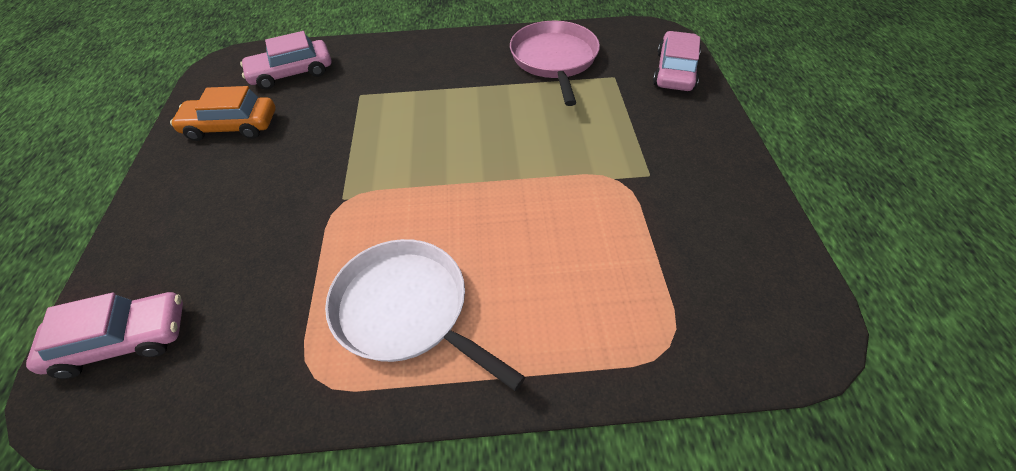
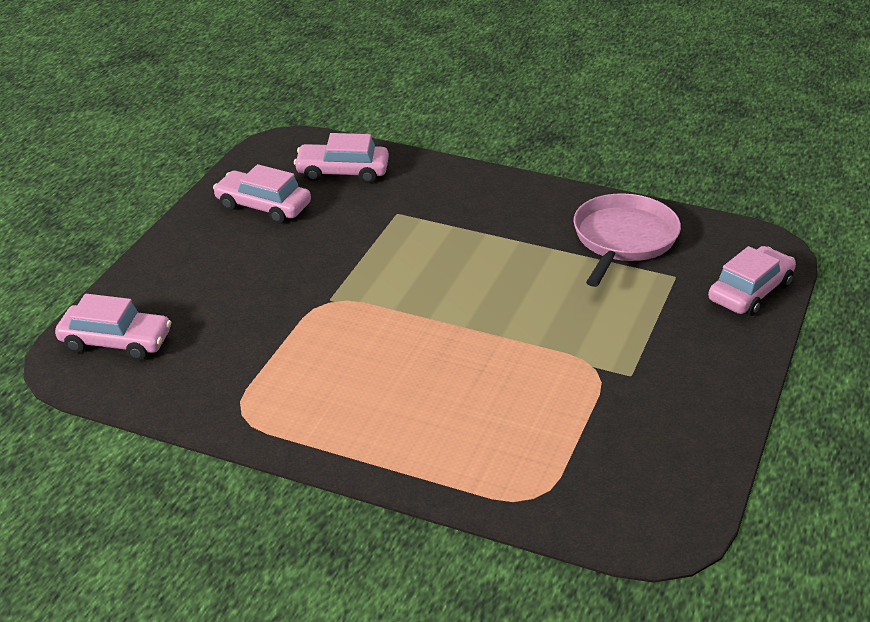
camera: 25 degrees right, 15 degrees down
(231, 126) = (263, 206): orange car -> pink car
(406, 310) = (336, 397): white pan -> none

